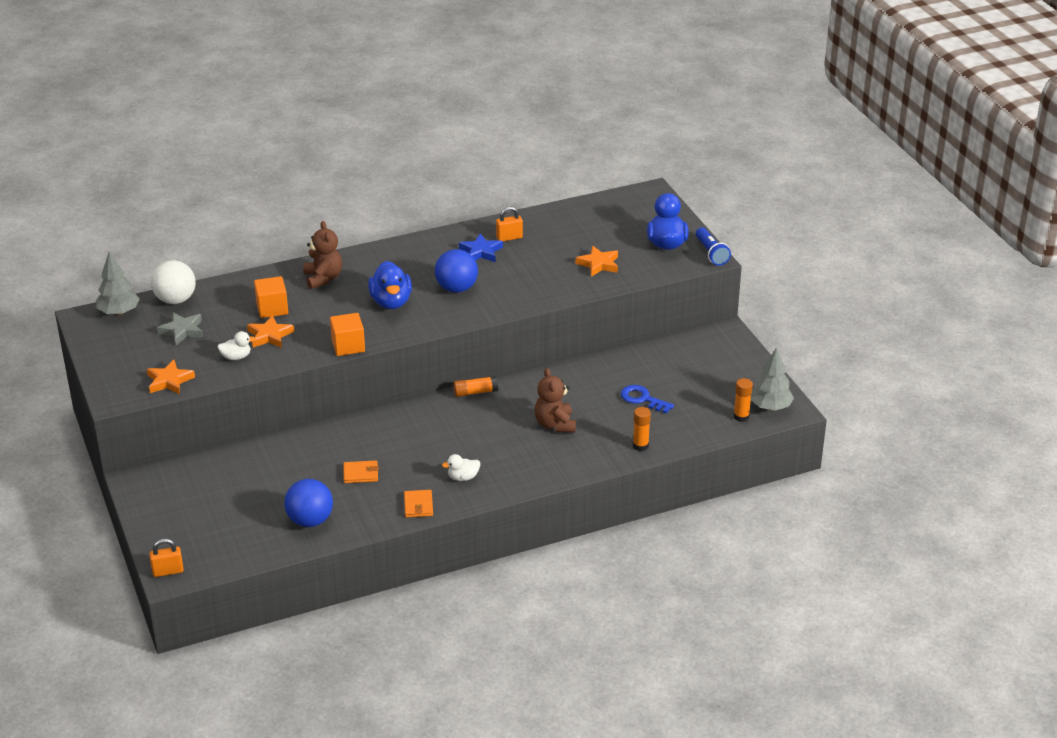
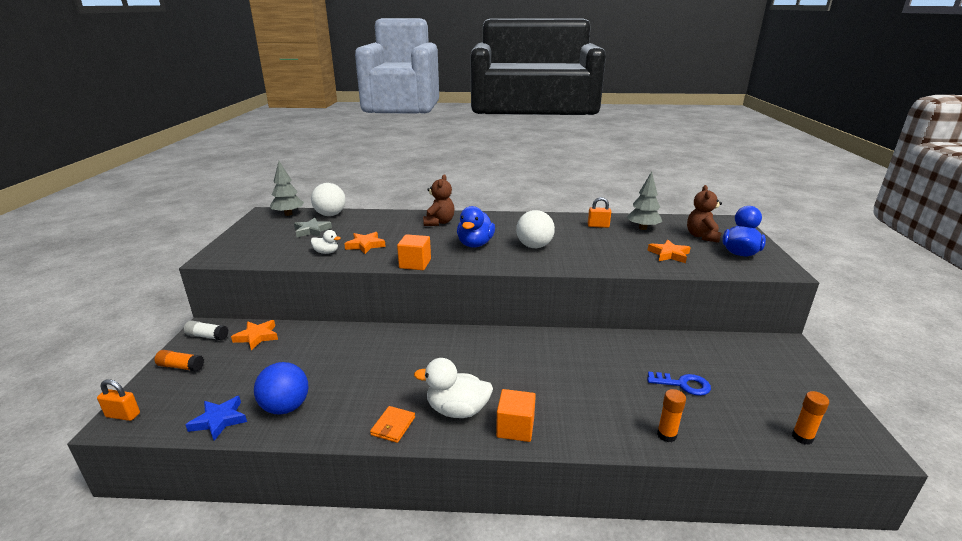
camera: 25 degrees right, 10 degrees down
(150, 486) = (207, 336): none -> white glue stick
(169, 381) = (262, 256): orange star -> orange star (257, 337)
(272, 308) = (385, 231): orange cube -> orange cube (515, 428)
(360, 474) = (369, 376): orange wallet -> none
(456, 288) = (534, 246): blue ball -> white ball
(463, 477) = (457, 410): white duck -> white duck, size x1.83
(475, 392) = (520, 335): orange glue stick -> orange glue stick (181, 367)
(481, 252) = (570, 229): blue star -> blue star (219, 420)
(555, 424) = (579, 384): brown teddy bear -> brown teddy bear (702, 236)
(642, 399) = (683, 384): blue key -> blue key turned 135 degrees clockwise
(711, 253) = (786, 267): blue flashlight -> none
(770, 407) = (842, 436): grey tree -> grey tree (642, 228)

